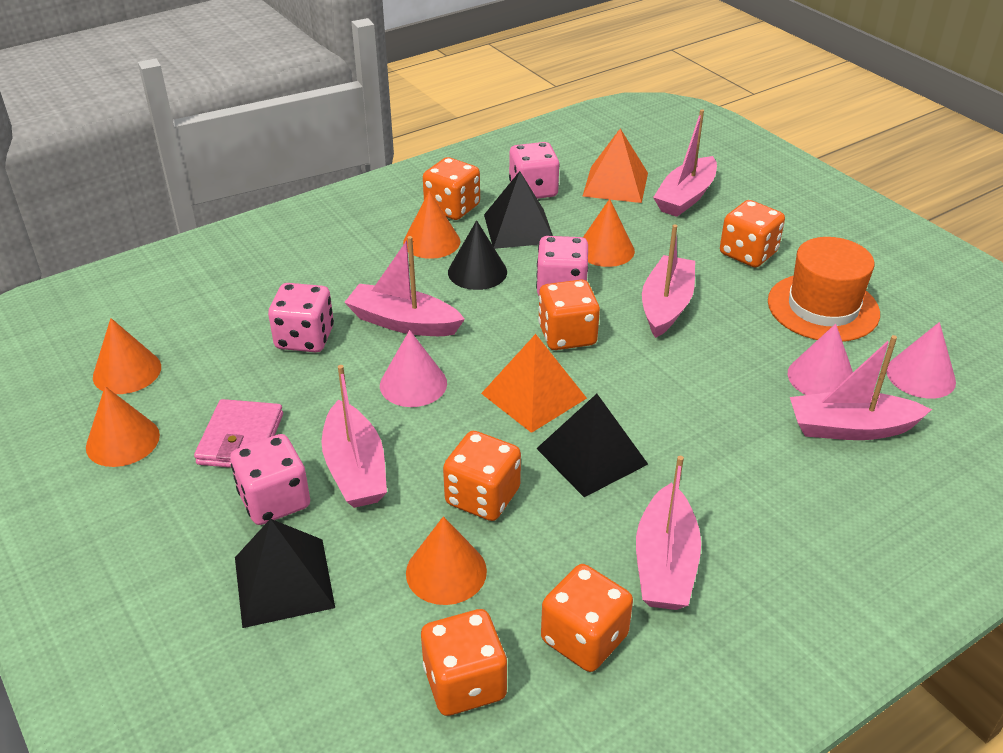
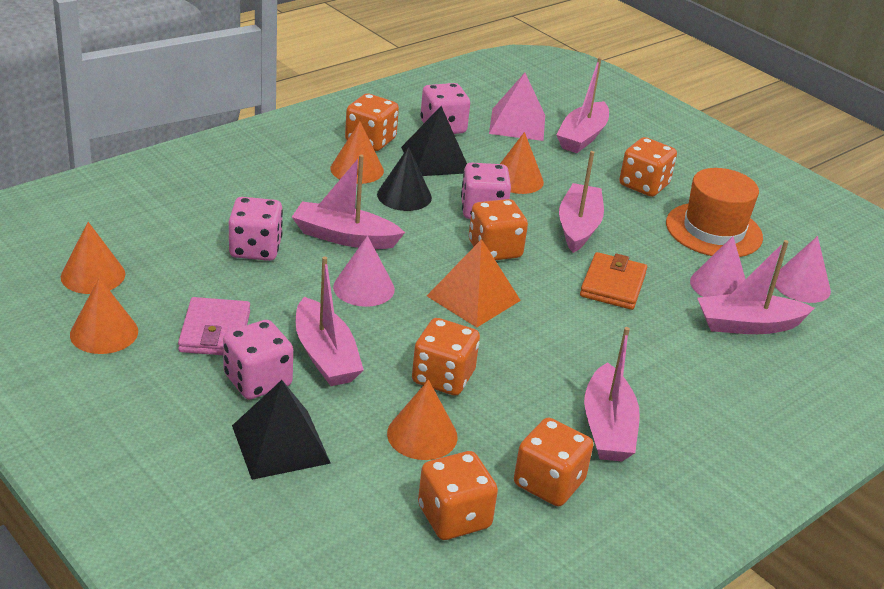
camera: 10 degrees left, 5 degrees down
(591, 456) = (532, 346): black pyramid -> none
(615, 184) = (517, 124): orange pyramid -> pink pyramid
(696, 378) = (613, 285): none -> orange wallet

